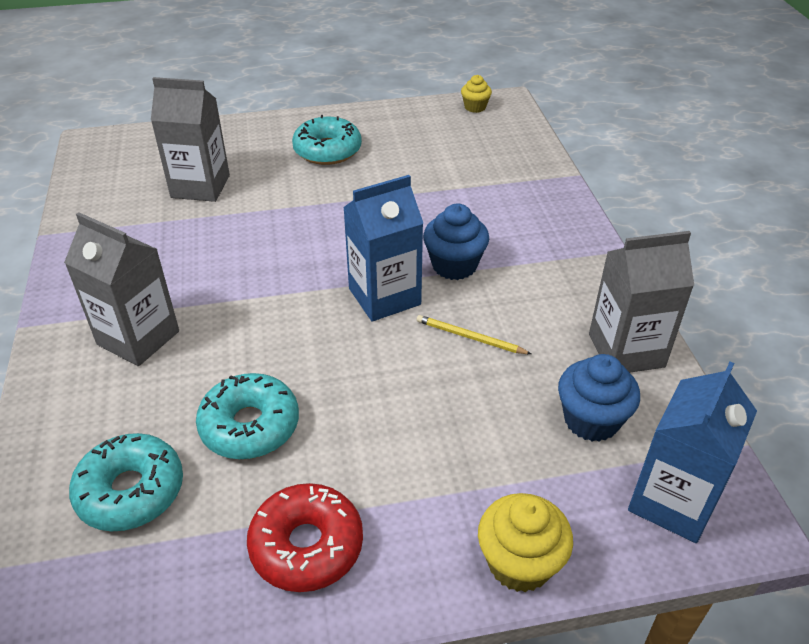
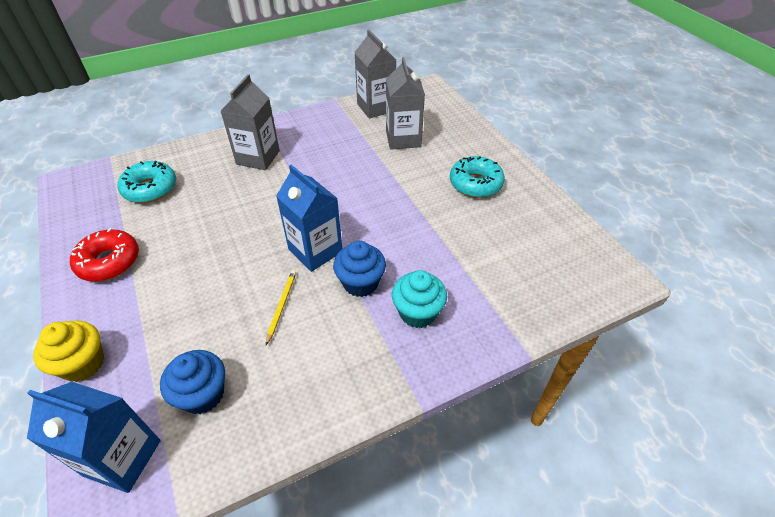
camera: 75 degrees right, 5 degrees up
(250, 426) = (194, 218): turquoise donut -> none
(475, 107) = (599, 258): yellow cupcake -> none
(511, 231) = (417, 312): none -> turquoise cupcake
(626, 350) = (282, 415): grey carton -> grey carton (376, 107)

